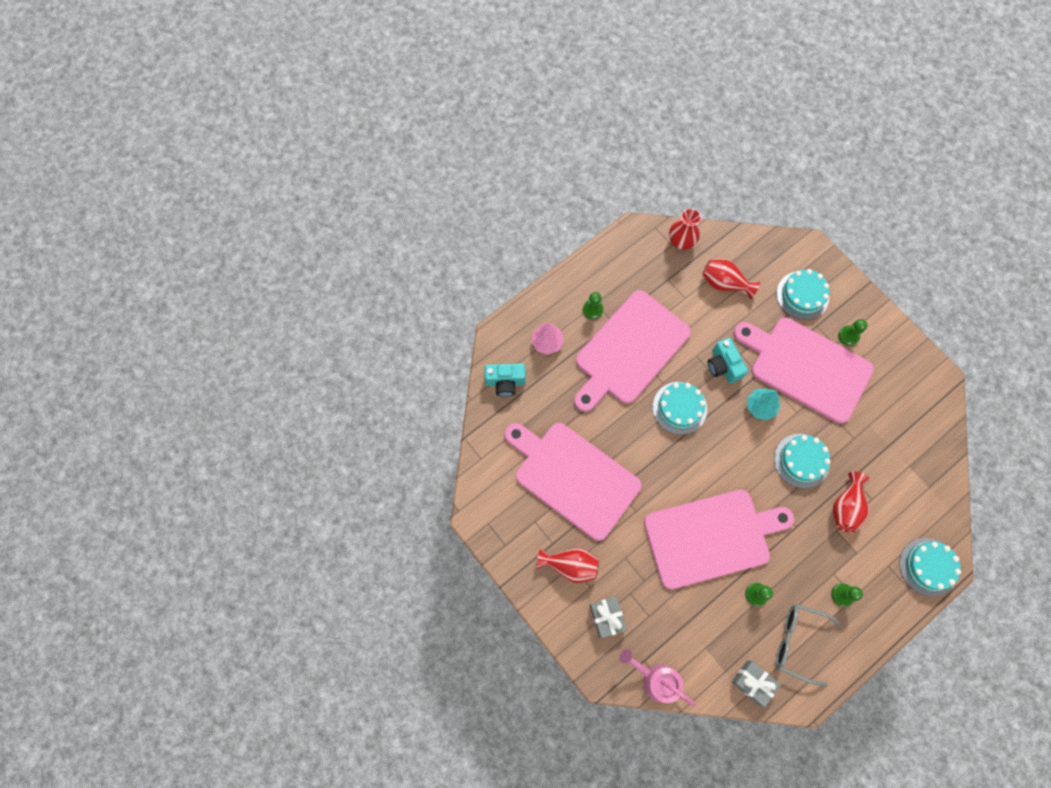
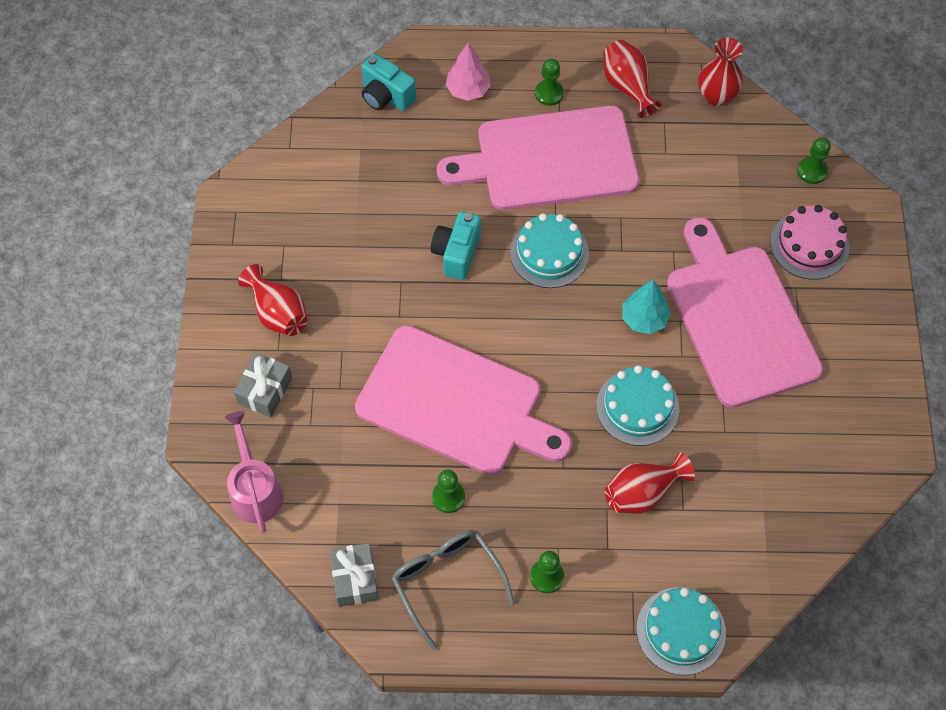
camera: 40 degrees right, 10 degrees down
(573, 477) = (365, 234): pink cutting board -> none
(723, 366) = (641, 248): turquoise camera -> turquoise camera (456, 253)
(724, 283) = (726, 170): red vase -> red vase (627, 87)
(802, 295) = (809, 245): turquoise cake -> pink cake
(848, 336) = (825, 324): green pawn -> green pawn (811, 171)

